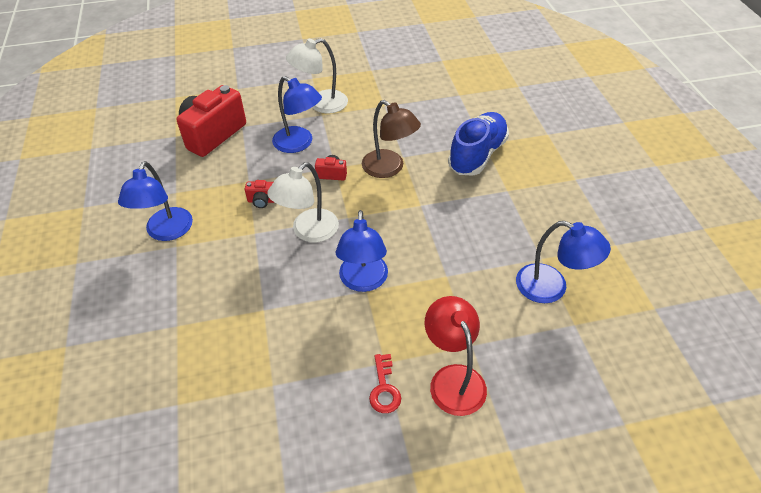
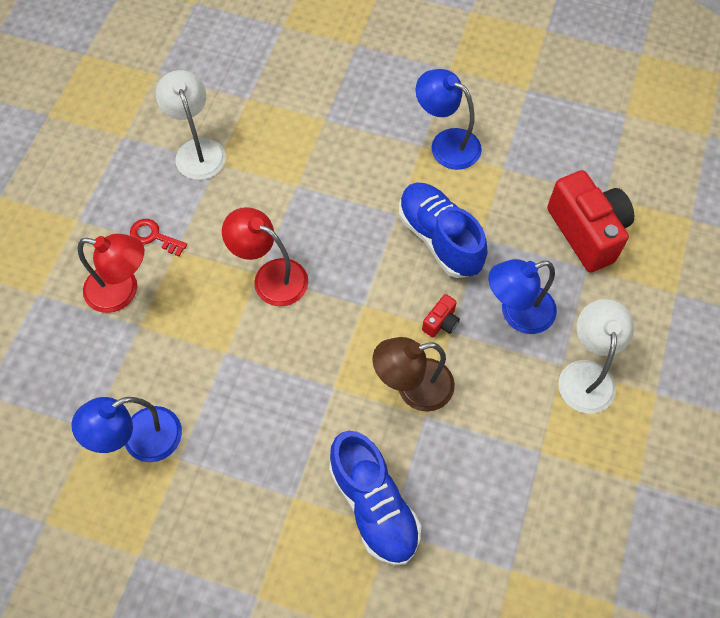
camera: 120 degrees right, 15 degrees up
(263, 201) = (439, 238): red camera -> blue shoe
(308, 232) = (367, 260): white lamp -> white lamp (197, 150)
(363, 281) = (271, 277): blue lamp -> red lamp

